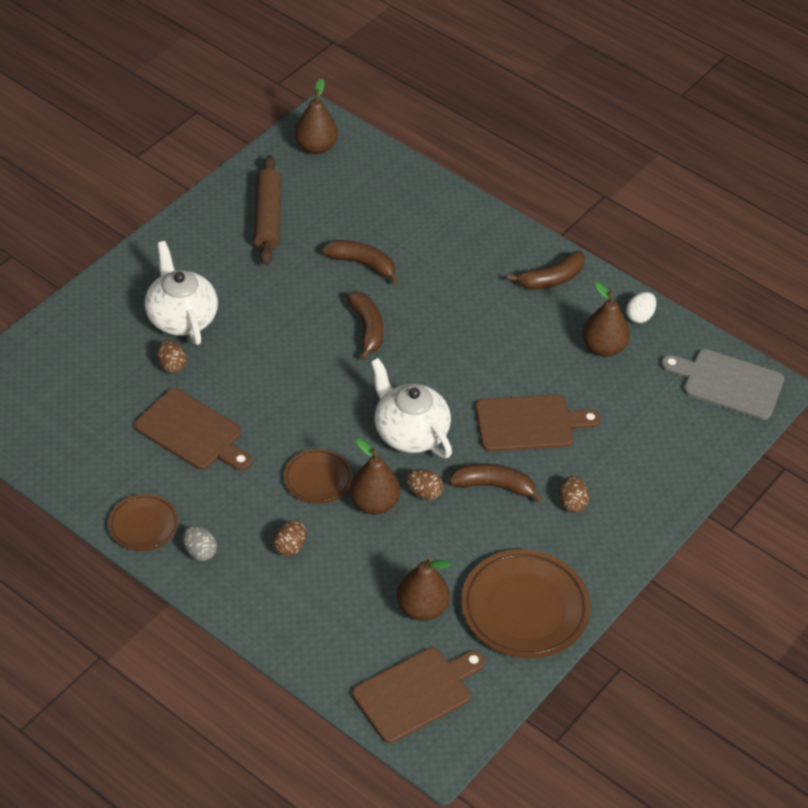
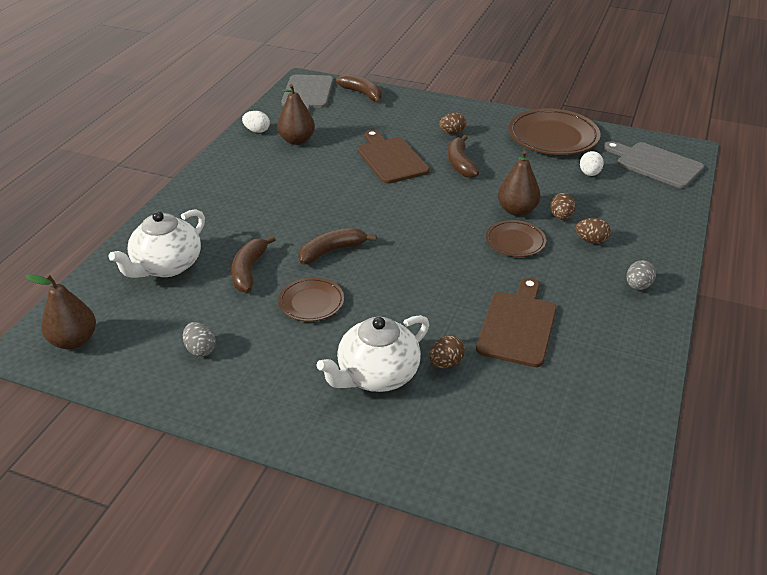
camera: 105 degrees left, 10 degrees down
(144, 525) = (641, 326): brown plate -> brown plate (311, 302)
(267, 217) = (200, 349): brown rolling pin -> grey egg
(410, 432) = (435, 207): white teapot -> white teapot (166, 266)
(416, 692) = (655, 164): brown cutting board -> grey cutting board
(422, 608) = (589, 174): brown pear -> white egg
(424, 493) = (489, 190): brown egg -> brown egg (561, 217)
(551, 279) = (231, 171): brown banana -> brown banana (362, 94)

